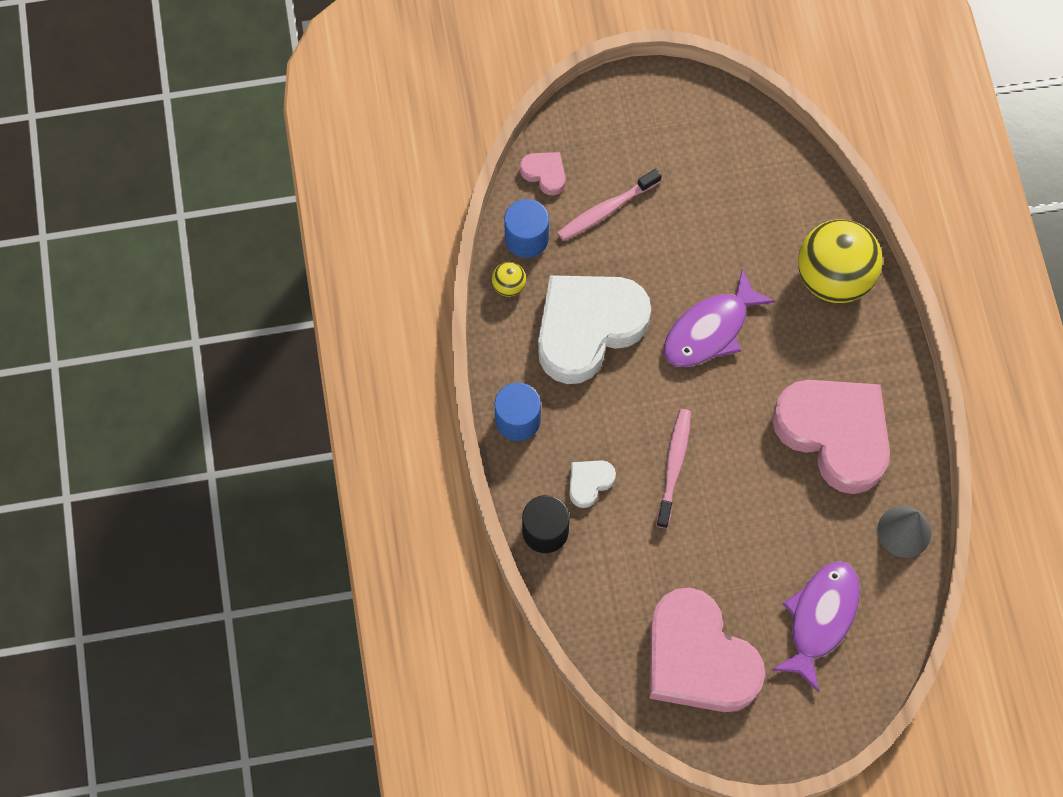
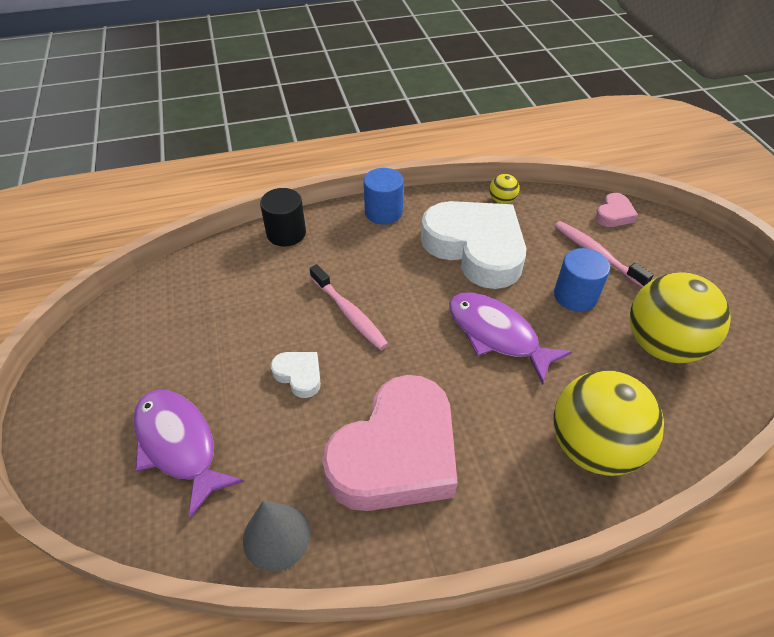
camera: 85 degrees right, 20 degrees down
(526, 238) = (548, 207): blue cylinder -> blue cylinder (575, 296)
(589, 483) = (330, 257): white heart -> white heart (299, 375)
(674, 465) = (349, 313): pink toothbrush -> pink toothbrush turned 45 degrees clockwise
(698, 658) = (155, 340): pink heart -> none
(731, 188) = (662, 345): none -> yellow ball
(820, 618) = (179, 445): purple fish -> purple fish turned 150 degrees counterclockwise

